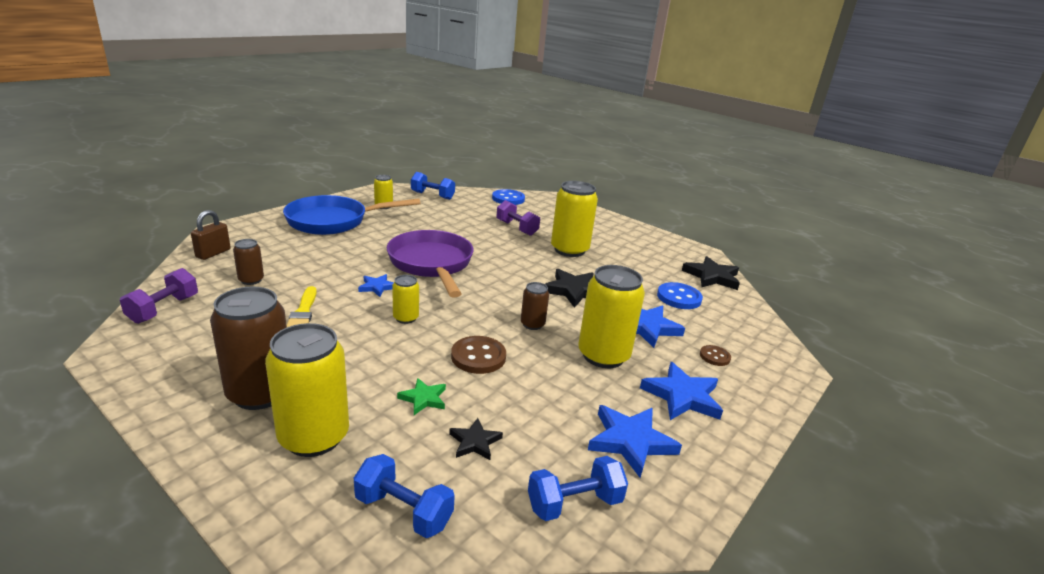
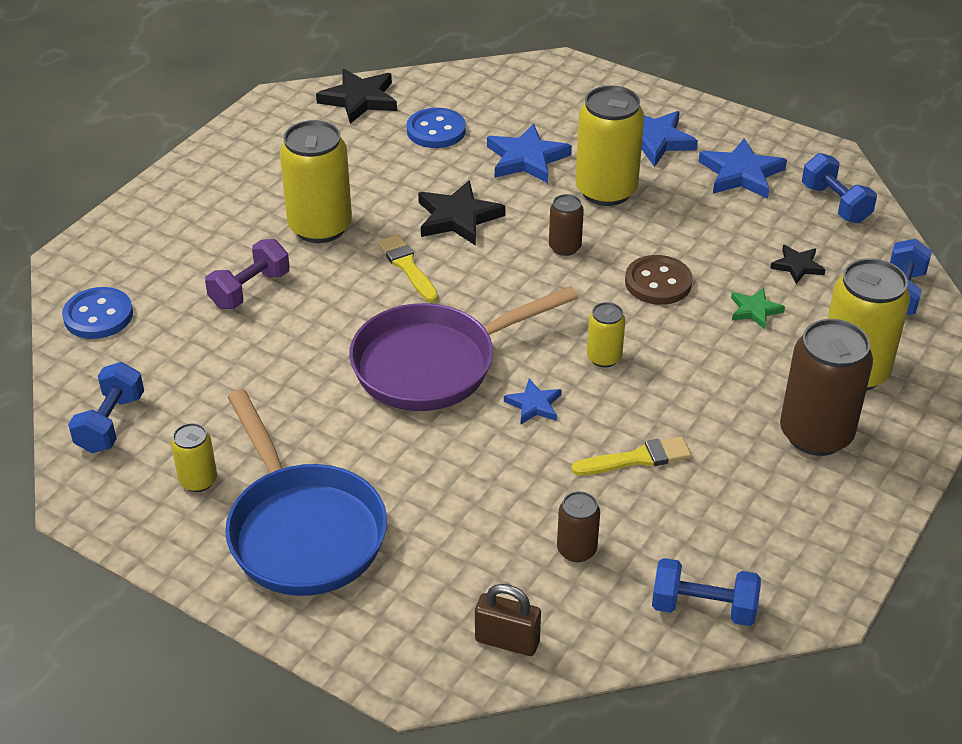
camera: 95 degrees left, 15 degrees up
(163, 309) = (703, 608): purple dumbbell -> blue dumbbell
(525, 268) = (407, 267): none -> yellow brush
(714, 356) = (567, 114): brown button -> none

